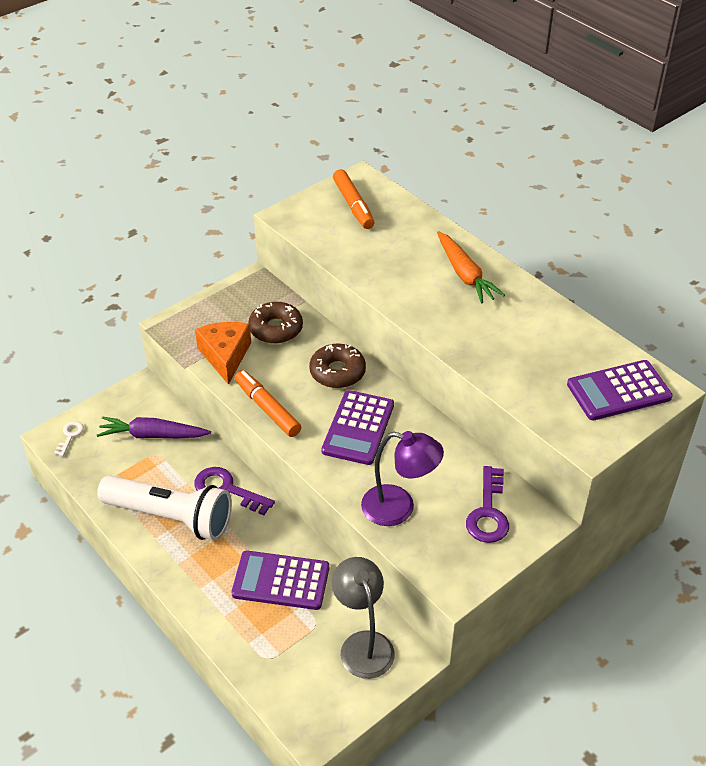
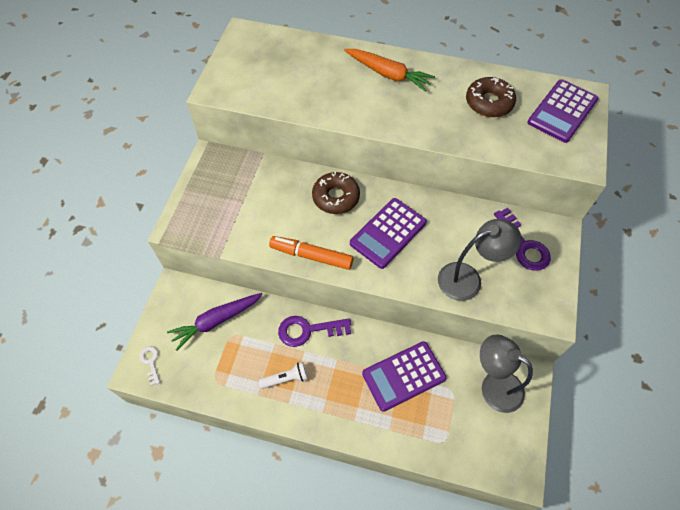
camera: 35 degrees left, 15 degrees up
(170, 517) = (285, 378): white flashlight -> white flashlight, size x0.41
(225, 356) = (242, 231): orange cheese -> none
(276, 329) = (261, 187): brown donut -> brown donut (489, 103)
(353, 205) = (258, 57): orange marker -> none
(358, 428) = (388, 233): purple calculator -> purple calculator turned 60 degrees clockwise
(399, 508) = (468, 278): purple lamp -> grey lamp

